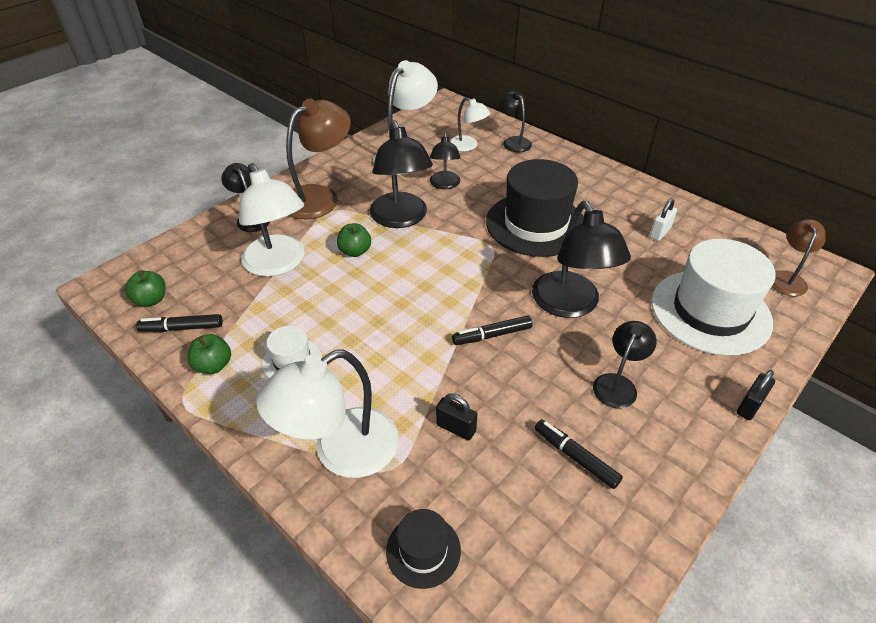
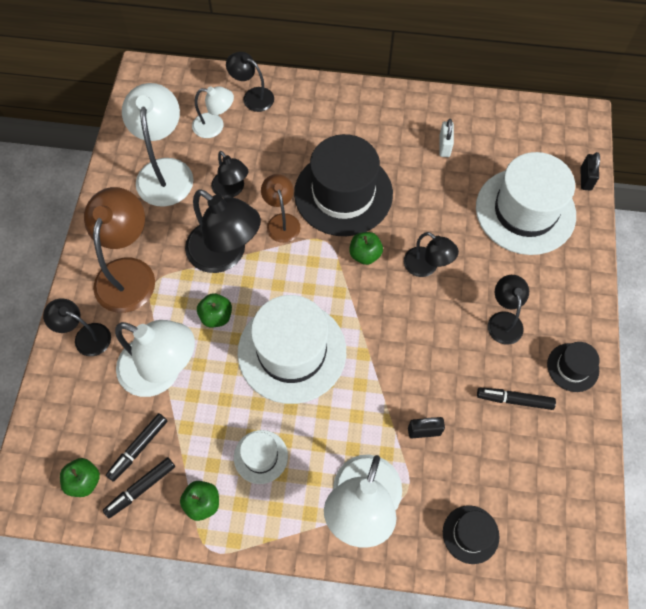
camera: 35 degrees left, 20 degrees up
(391, 303) = (292, 351): none -> white hat
(492, 335) = (390, 333): black marker -> black marker (138, 448)
(518, 271) = (365, 255): none -> green apple
(570, 305) = (426, 266): black lamp -> black lamp, size x0.57
(669, 466) = (572, 367): none -> black hat
(749, 406) = (593, 284): black padlock -> black padlock (585, 179)
(787, 278) = (558, 143): brown lamp -> brown lamp (281, 221)

